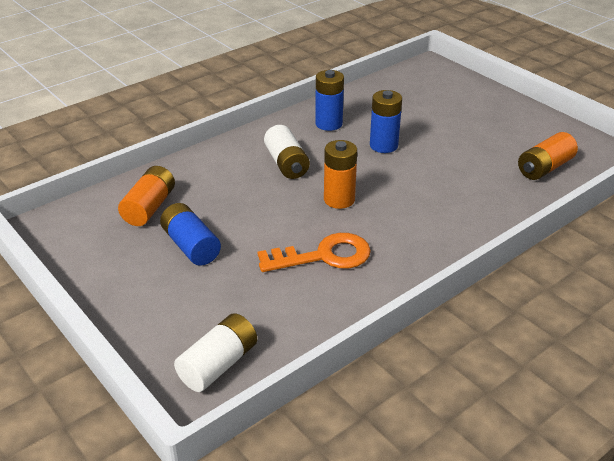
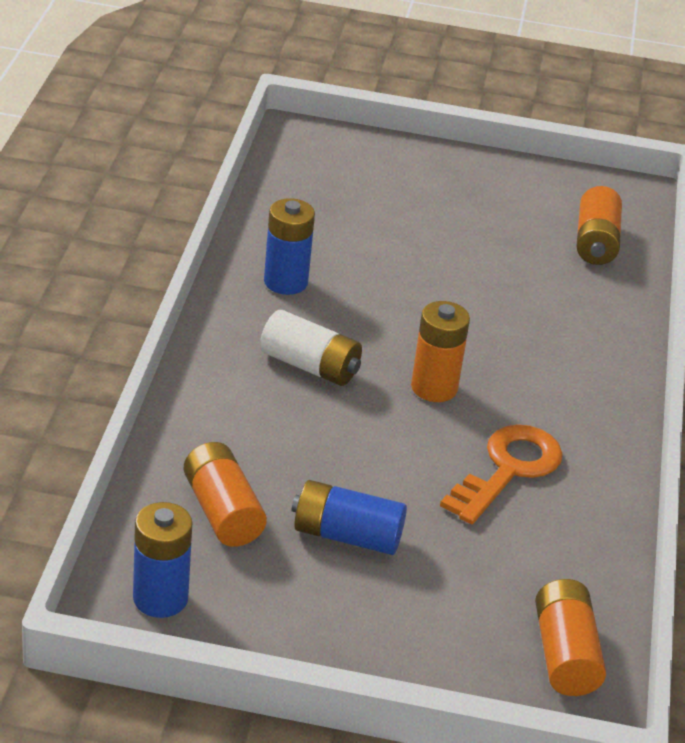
camera: 45 degrees left, 0 degrees up
(218, 364) = (565, 654): white battery -> orange battery
(383, 145) = (392, 287): blue battery -> blue battery (160, 598)

